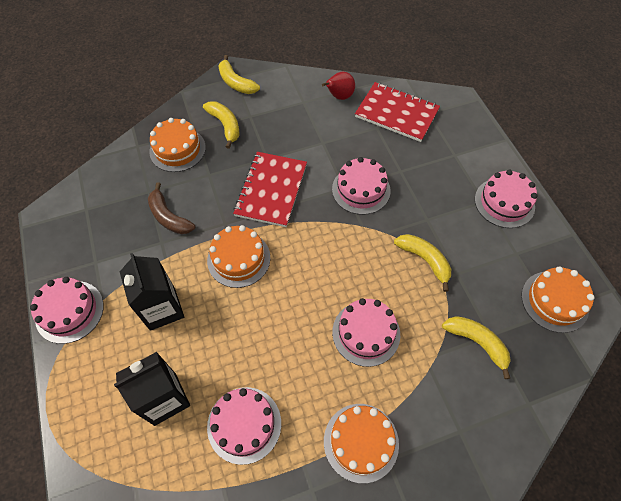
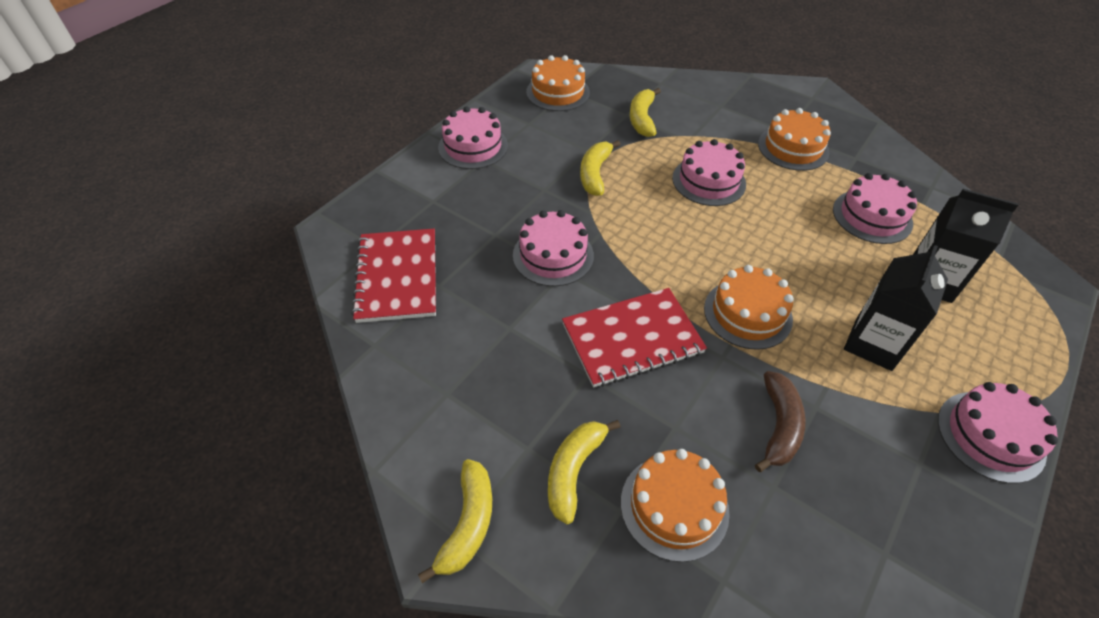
camera: 125 degrees left, 10 degrees down
(339, 96) = (405, 354): red pear -> none

